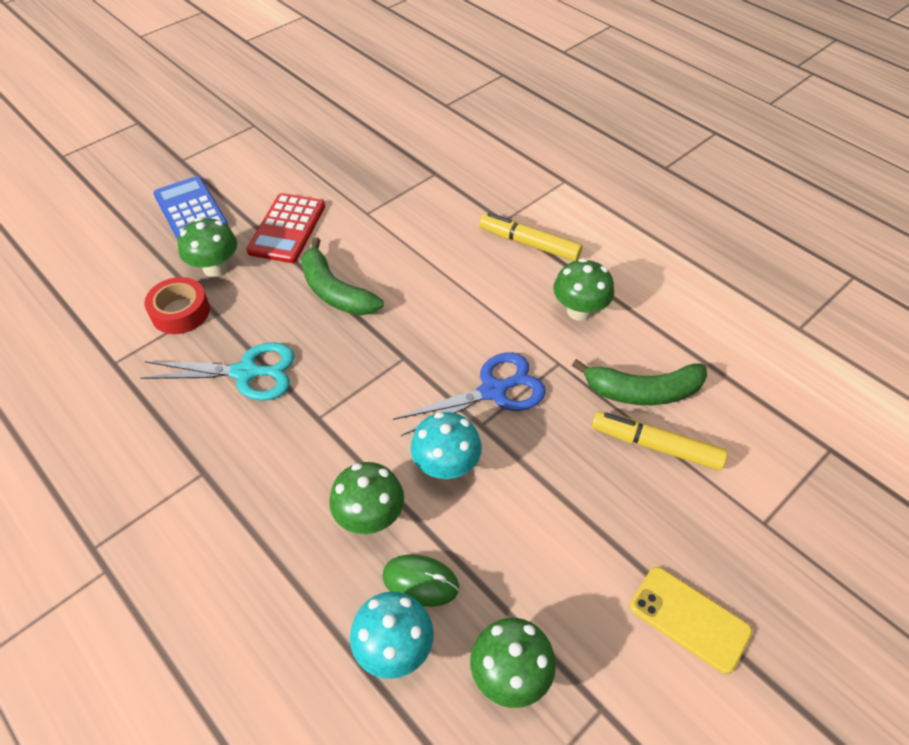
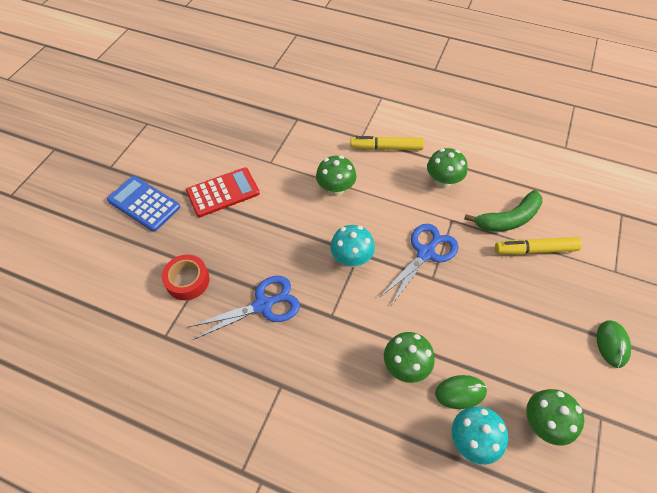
camera: 25 degrees left, 5 degrees up
(215, 268) = (191, 239): green mushroom -> green mushroom (335, 189)
(246, 373) = (263, 305): turquoise scissors -> blue scissors
(287, 229) = (223, 192): red calculator -> red calculator turned 105 degrees counterclockwise
(335, 291) = (285, 225): green banana -> none
(446, 466) = (429, 313): turquoise mushroom -> turquoise mushroom (351, 258)
(689, 619) = (612, 344): yellow phone -> green mouse

